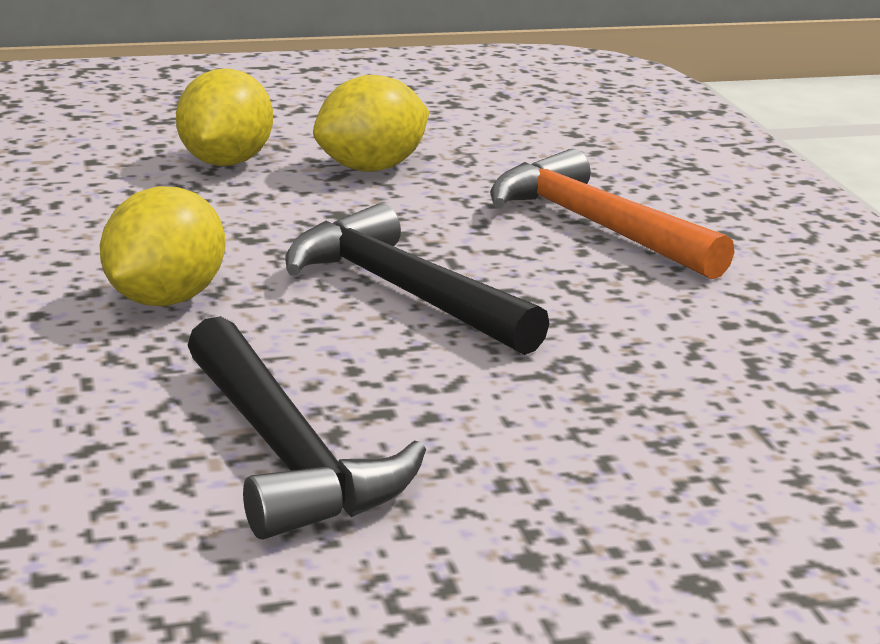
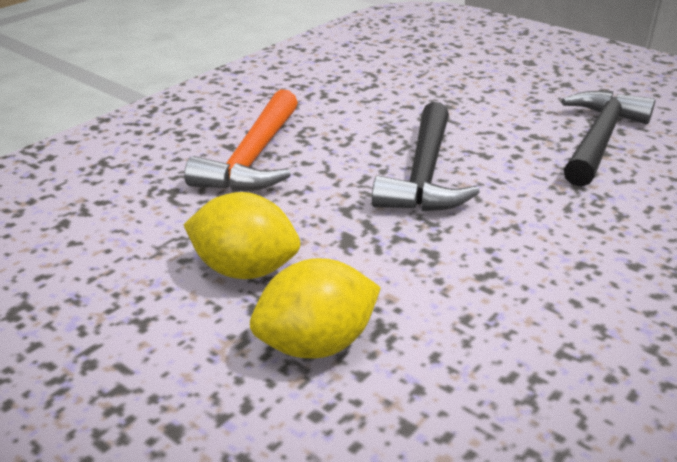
camera: 125 degrees left, 10 degrees up
(165, 300) = (549, 234): yellow lemon -> none

